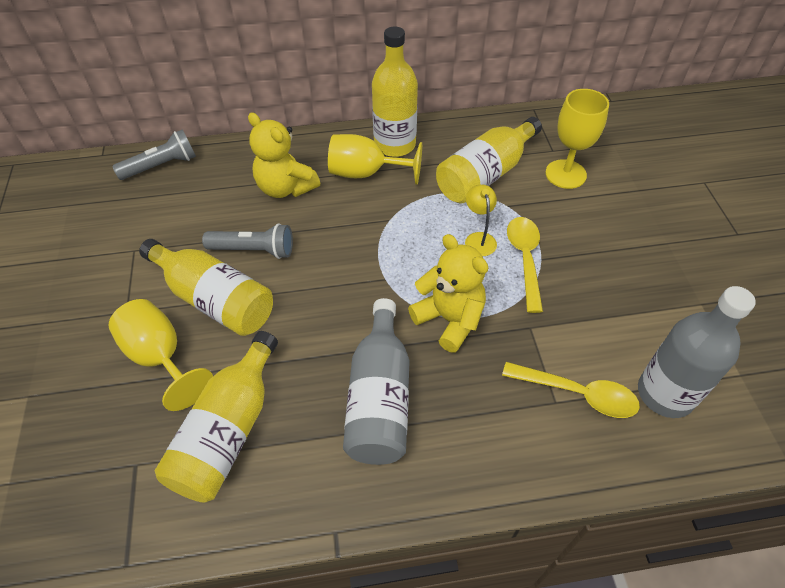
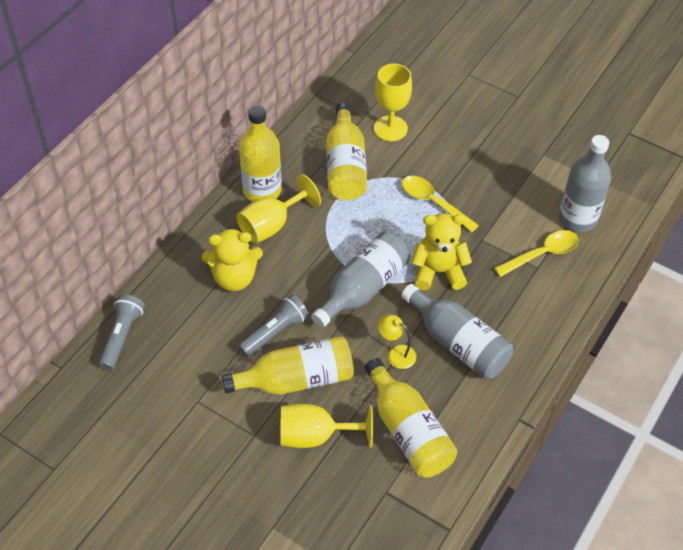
camera: 50 degrees left, 0 degrees up
(366, 277) = (363, 288): none -> grey bottle
(479, 238) = (394, 211): yellow lamp -> yellow lamp (396, 353)

